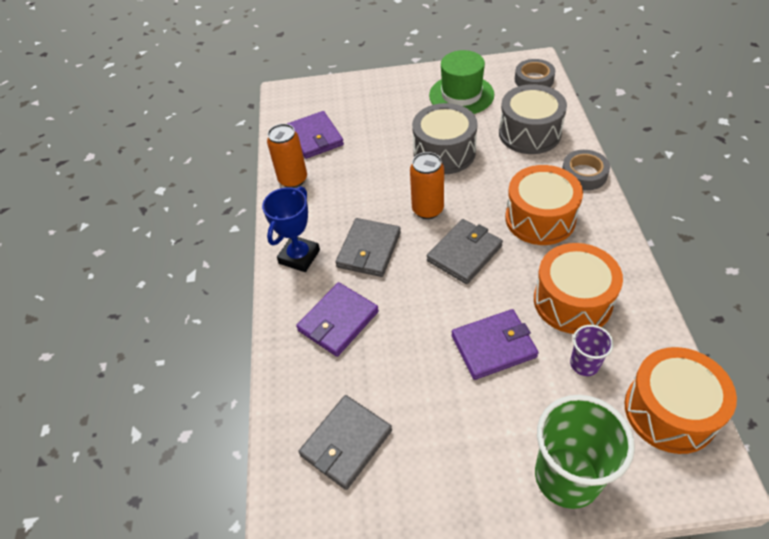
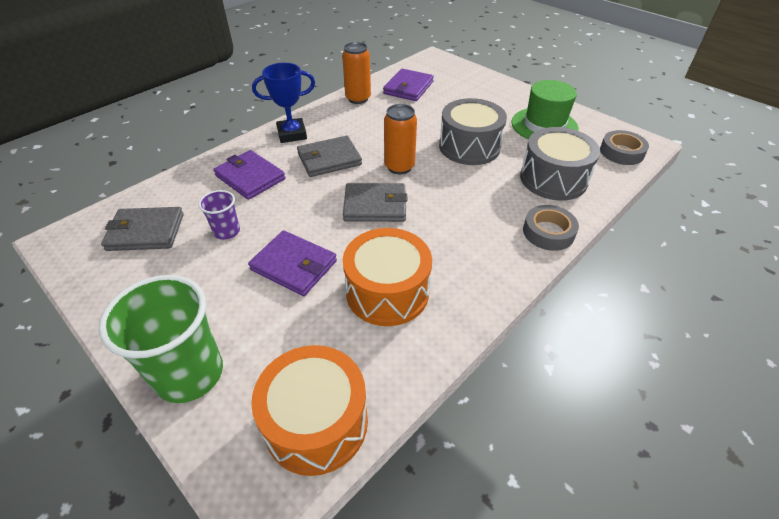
camera: 45 degrees right, 5 degrees down
(338, 321) = (250, 177): purple wallet -> purple wallet turned 45 degrees clockwise
(540, 218) = (461, 229): orange drum -> none
(584, 364) = (322, 332): purple cup -> purple cup (227, 231)

